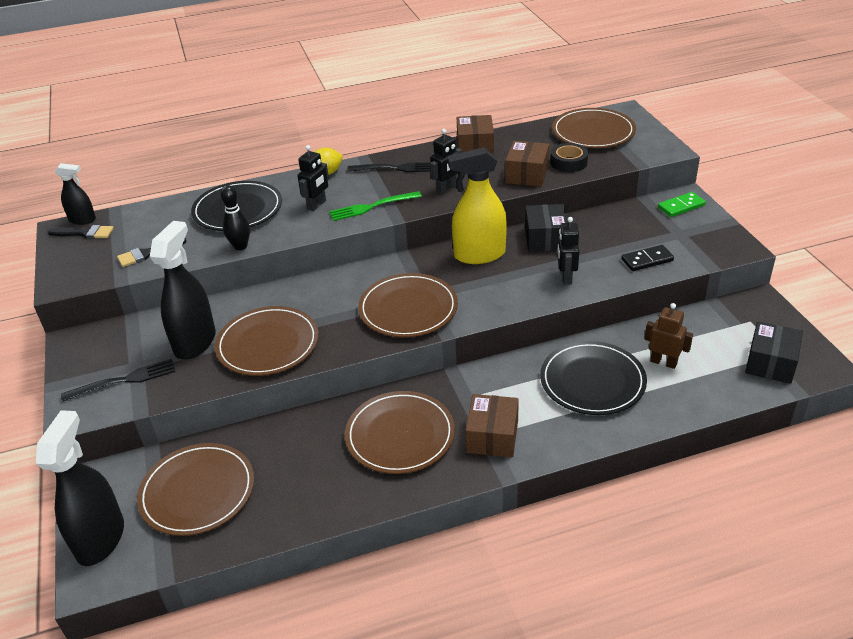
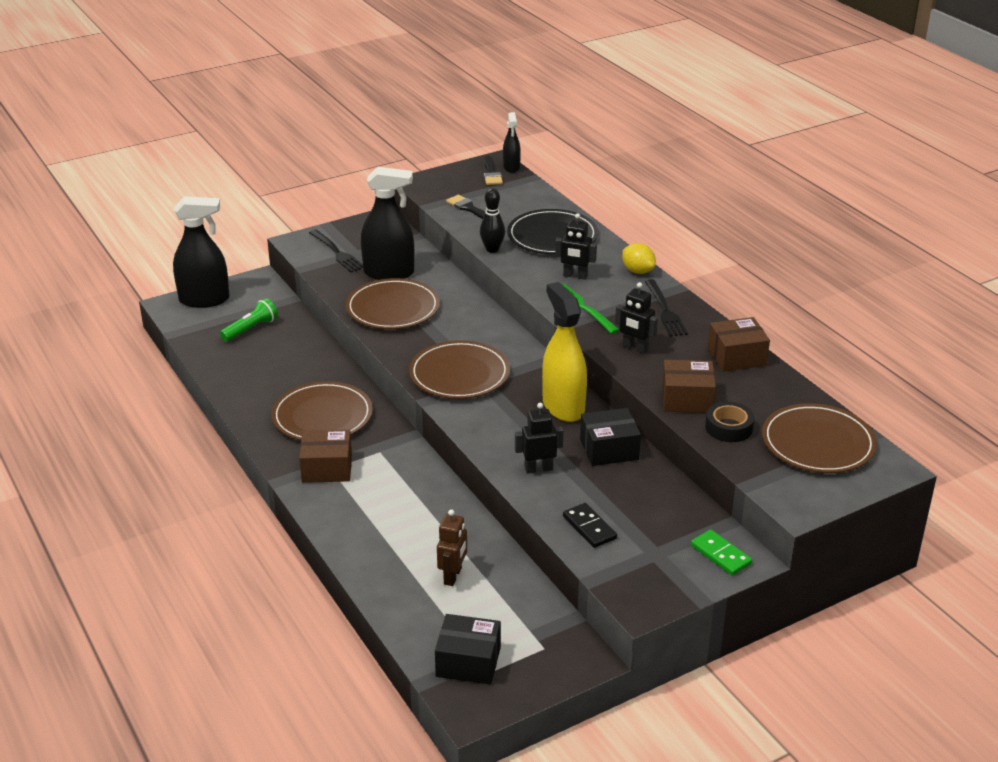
camera: 75 degrees right, 5 degrees down
(197, 492) = (251, 329): brown plate -> green flashlight
(592, 381) = (413, 526): black plate -> none

